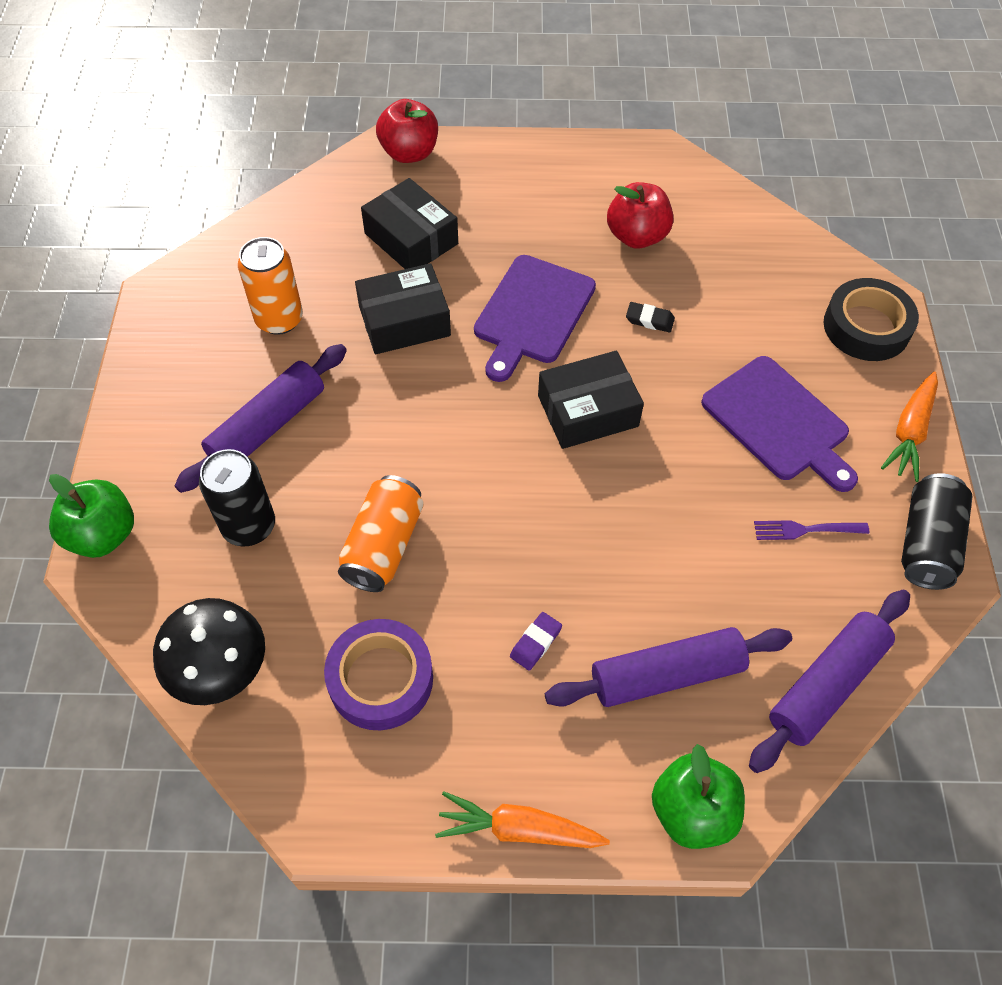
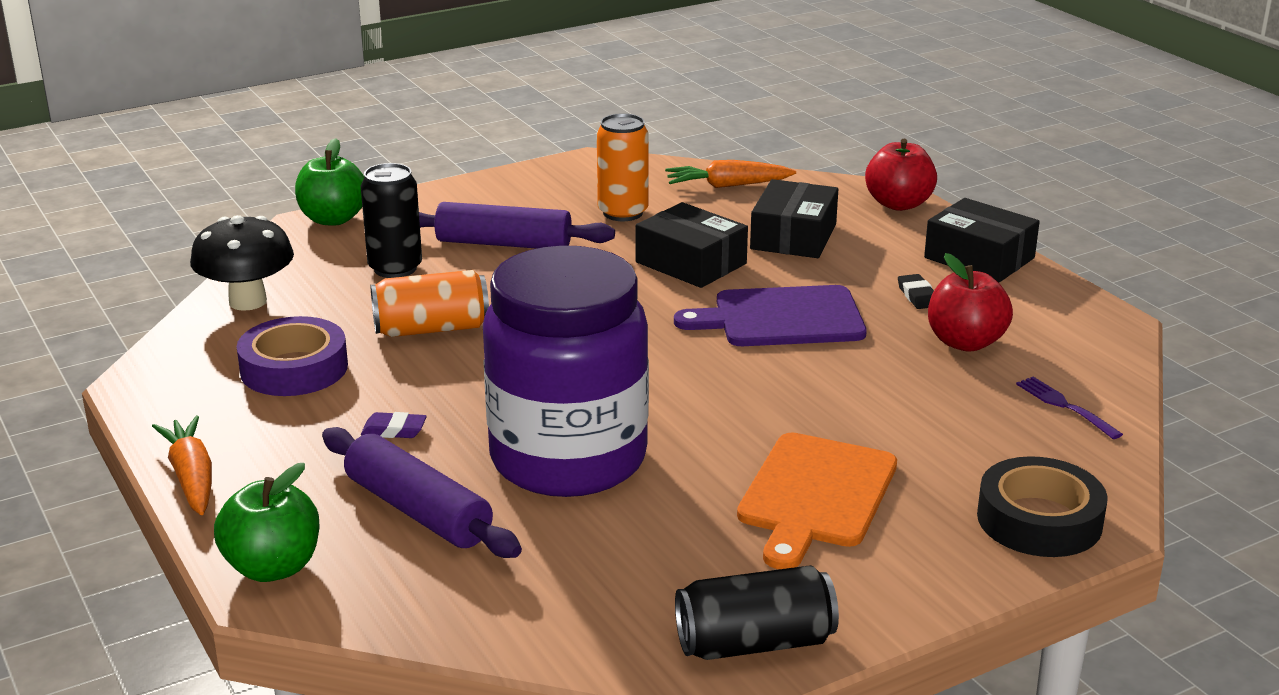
camera: 60 degrees right, 30 degrees down
(588, 411) = (694, 380): black box -> black box (979, 258)
(649, 320) = (859, 381): black eraser -> black eraser (917, 296)
(650, 543) = (568, 459): none -> purple jar
(778, 422) = (815, 495): purple cutting board -> orange cutting board
(806, 529) = (685, 551): purple fork -> purple fork (1066, 406)
(826, 685) = (489, 615): purple rolling pin -> none
(910, 432) = (912, 591): orange carrot -> orange carrot (728, 185)

